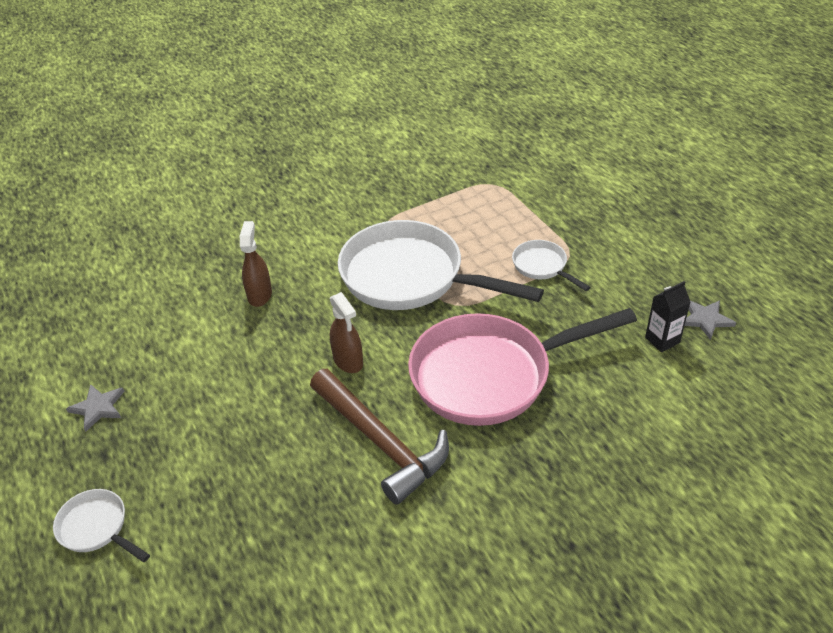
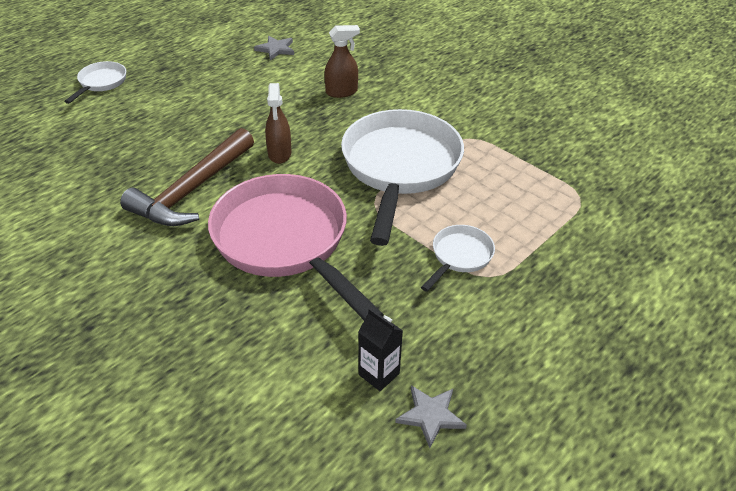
camera: 70 degrees right, 0 degrees up
(98, 408) = (203, 55): grey star -> grey star (276, 49)
(348, 361) = (279, 154): brown spray bottle -> brown spray bottle turned 45 degrees counterclockwise

